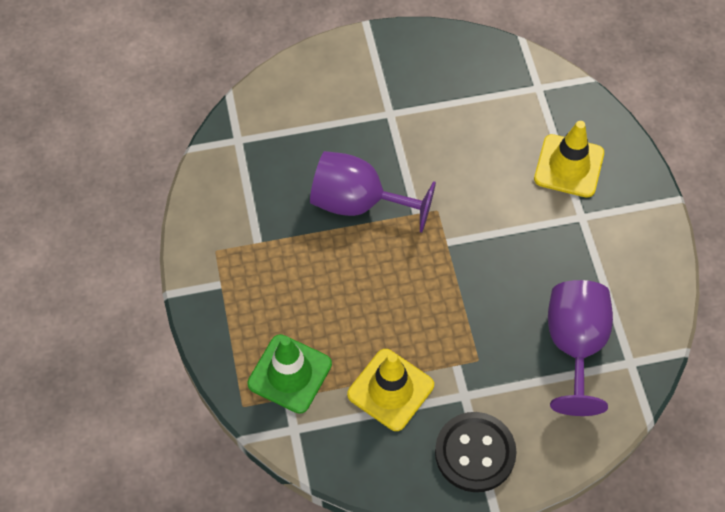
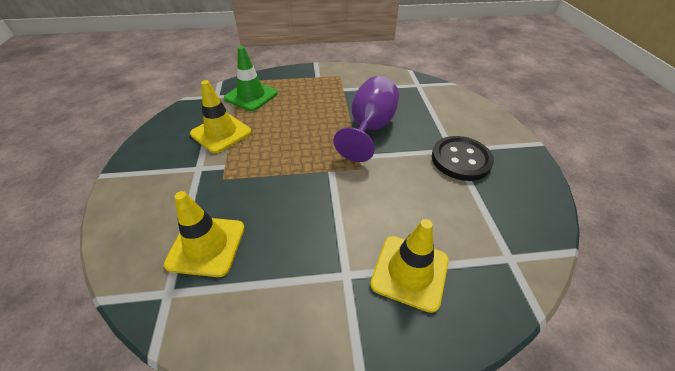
camera: 95 degrees right, 15 degrees down
(475, 453) = (151, 169): black button -> black button (461, 159)
(575, 345) = (206, 245): purple goblet -> yellow traffic cone

